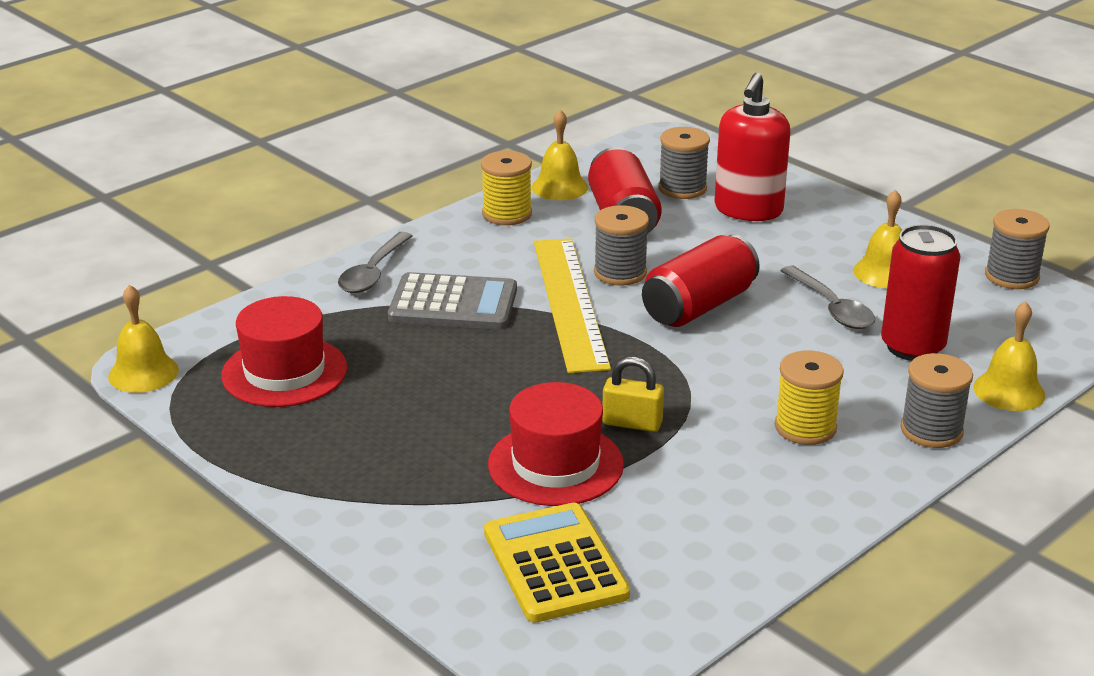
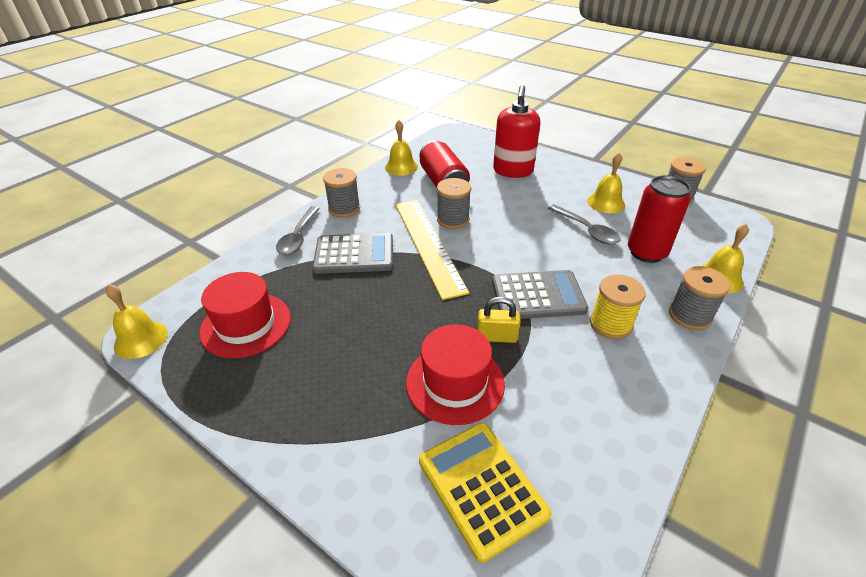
camera: 10 degrees left, 10 degrees up
(507, 214) = (374, 187): yellow spool -> none
(682, 188) = (471, 161): grey spool -> grey spool (344, 209)
(699, 306) = (508, 238): red can -> none
(713, 383) = (538, 295): none -> grey calculator

